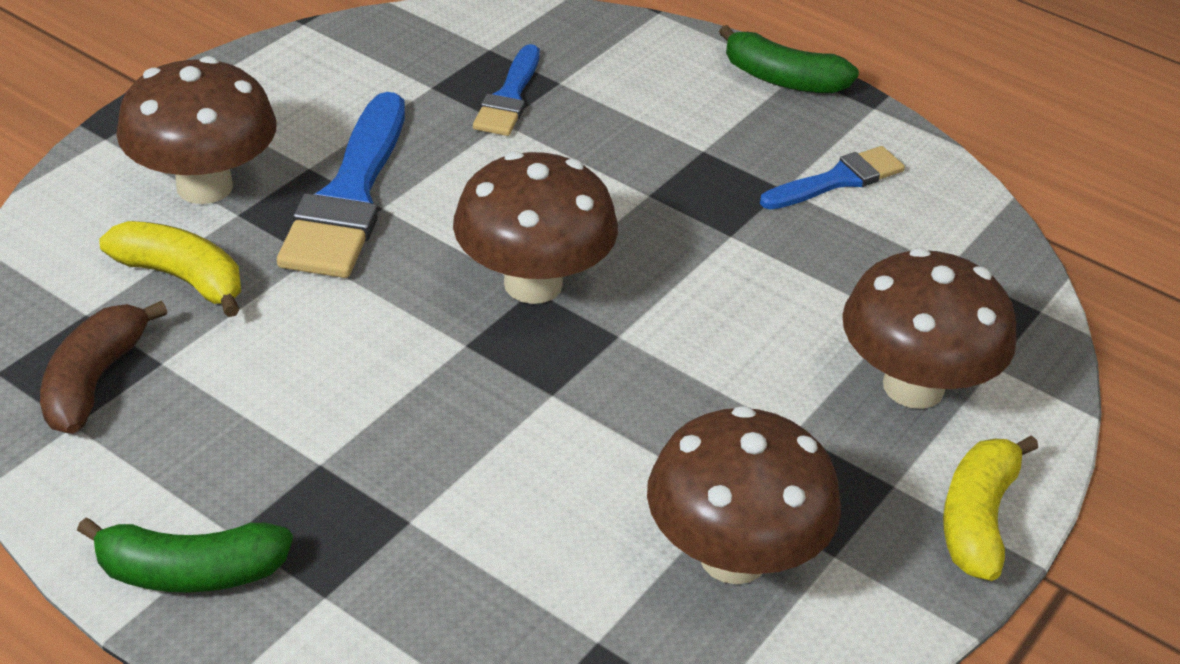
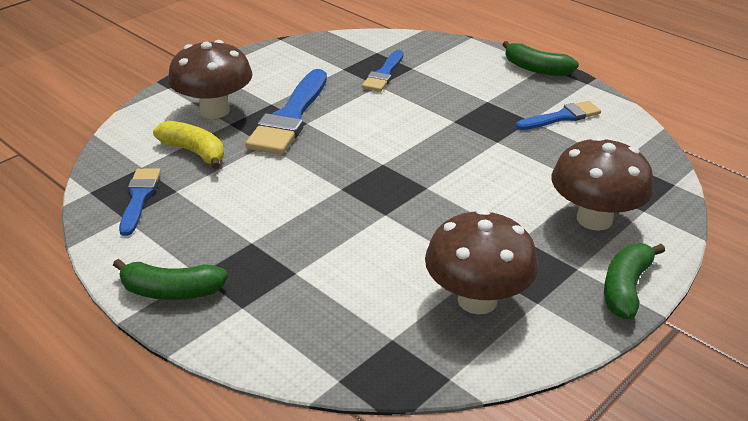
camera: 10 degrees right, 5 degrees down
(94, 381) = (139, 198): brown banana -> blue brush
(533, 284) = (383, 161): brown mushroom -> none
(977, 519) = (626, 288): yellow banana -> green banana

